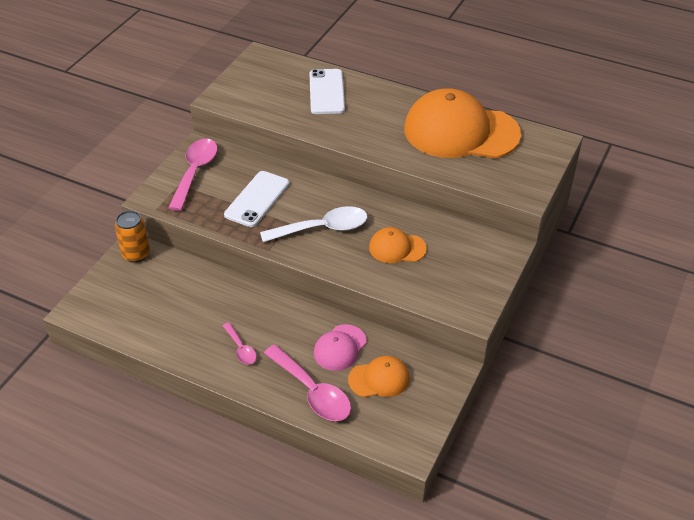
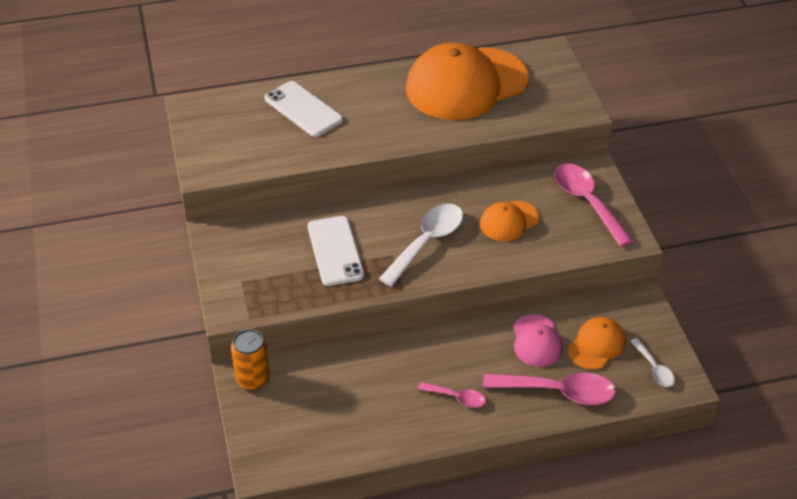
camera: 40 degrees left, 0 degrees up
(195, 172) = (243, 260): pink spoon -> pink spoon (587, 202)
(401, 424) = (654, 369): none -> white spoon

